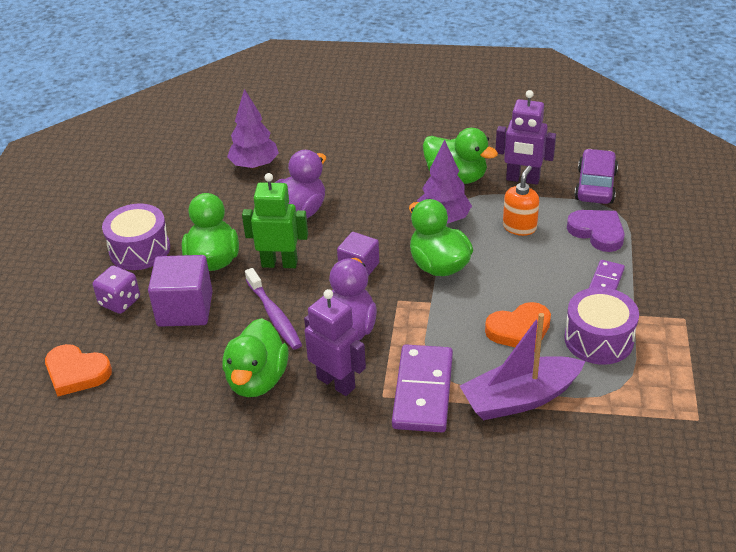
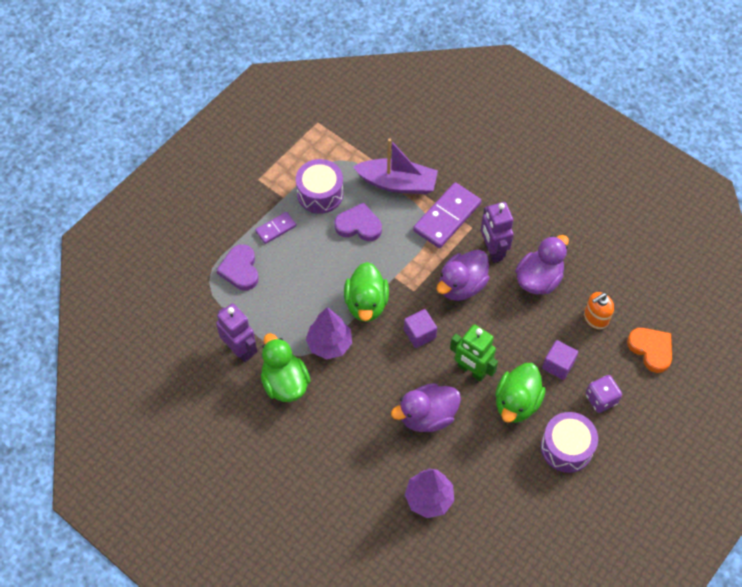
camera: 150 degrees left, 20 degrees up
(185, 309) = (558, 365): purple cube -> purple cube, size x0.63
(257, 380) = (539, 279): green duck -> purple duck
(274, 315) = (501, 324): purple toothbrush -> none
(519, 227) = (285, 305): orange soap dispenser -> orange soap dispenser (595, 318)
(519, 330) = (359, 225): orange heart -> purple heart
(595, 186) = (198, 311): purple car -> none

